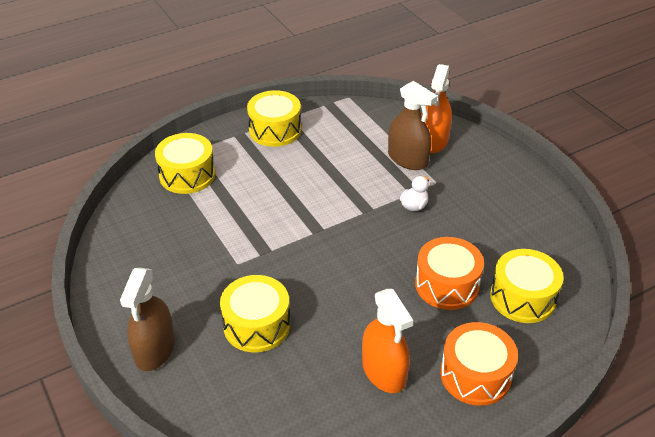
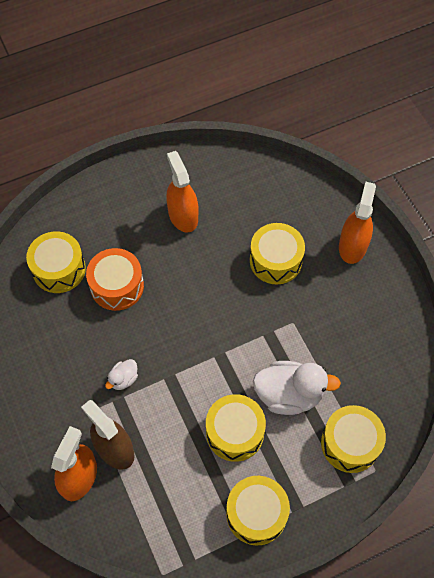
camera: 175 degrees left, 20 degrees up
(155, 349) = (352, 246): brown spray bottle -> orange spray bottle
(244, 204) = (289, 395): none -> white duck
(297, 175) = (235, 432): none -> yellow drum
(475, 375) = (118, 208): orange drum -> none

